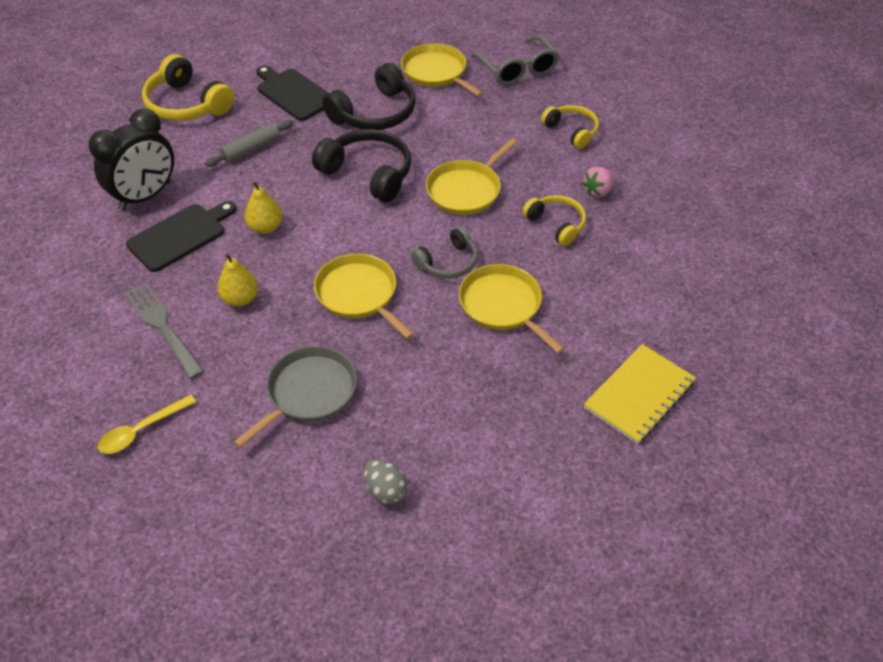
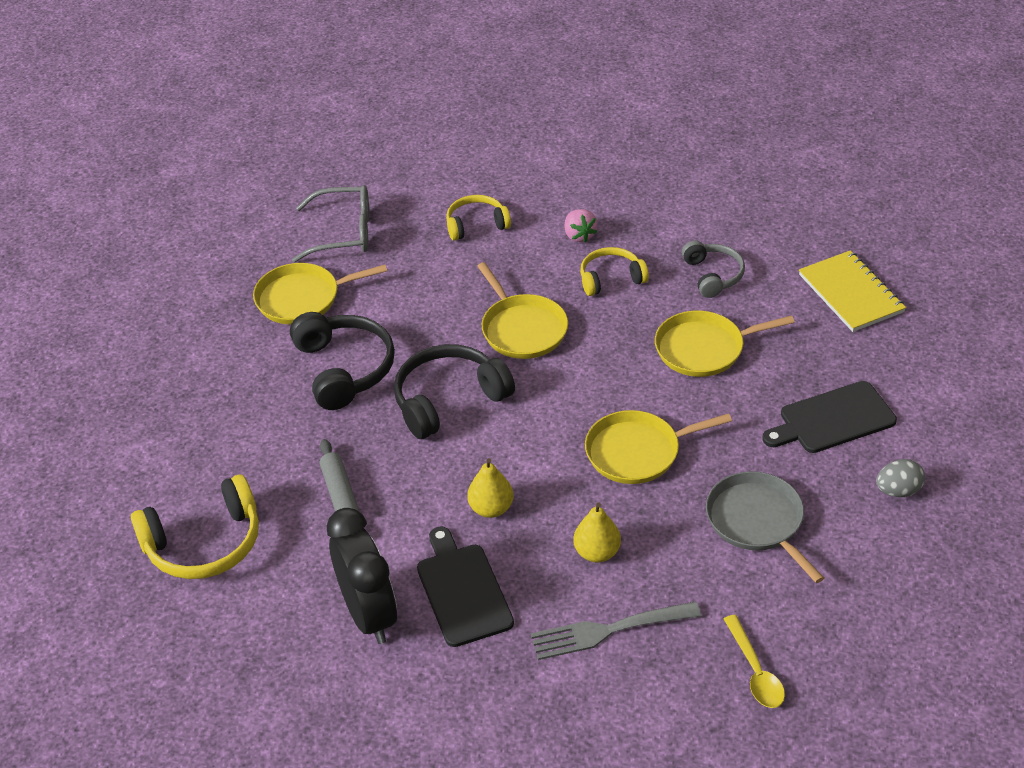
camera: 65 degrees left, 5 degrees down
(293, 93) = (254, 433): black cutting board -> black cutting board (833, 419)
(448, 262) = (625, 372): grey headphones -> grey headphones (713, 275)

